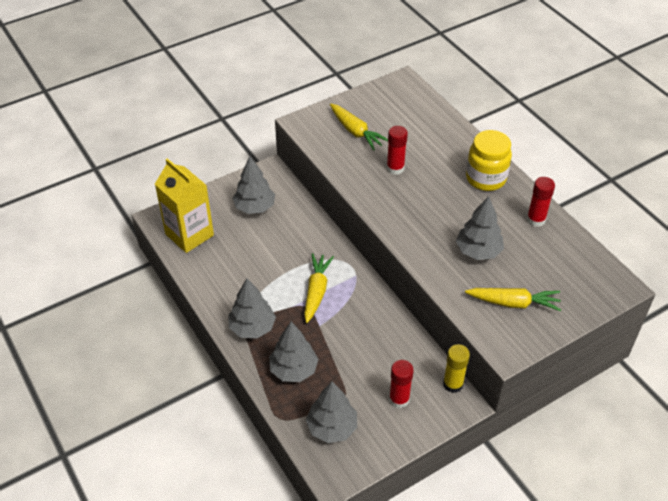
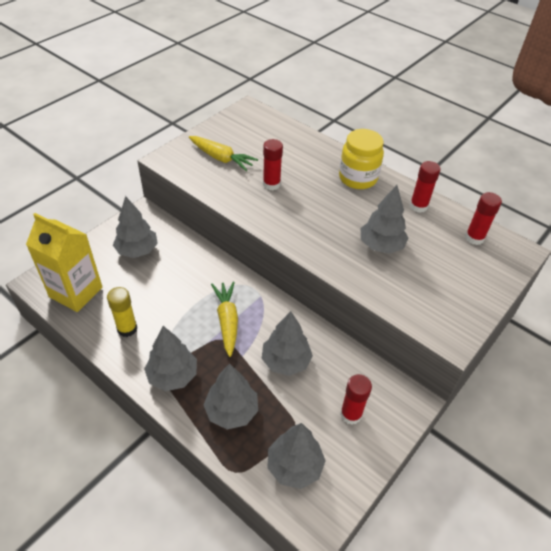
camera: 20 degrees left, 0 degrees up
(357, 340) = (285, 361): none -> grey tree
(453, 384) = (396, 383): yellow glue stick -> yellow glue stick (127, 328)
(513, 303) = (436, 288): yellow carrot -> none
(578, 263) = (474, 238): none -> red glue stick

